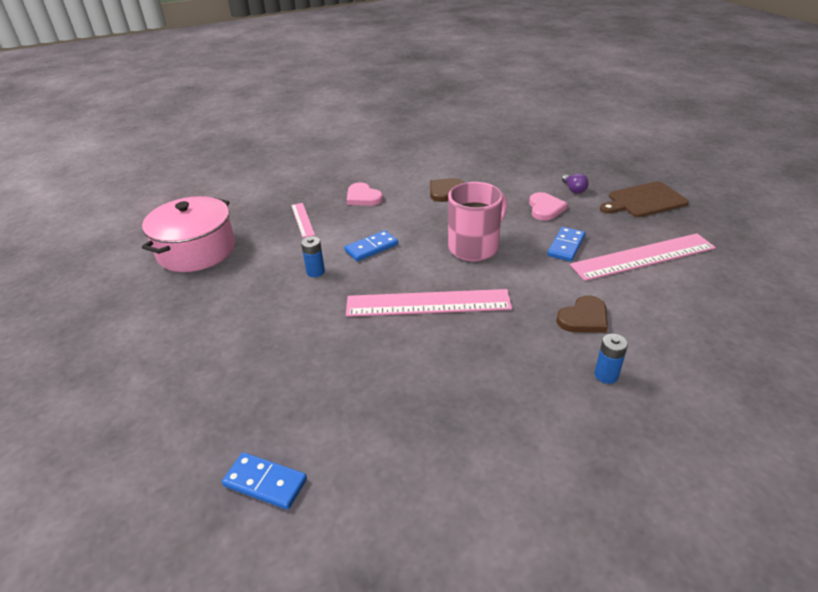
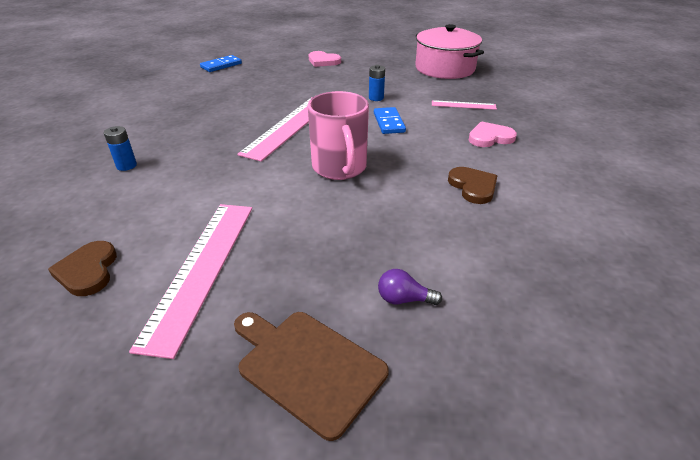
camera: 115 degrees right, 0 degrees up
(545, 208) = (373, 244): pink heart -> pink heart (323, 61)
(566, 246) = (283, 222): blue domino -> none
(584, 318) = (183, 183): brown heart -> brown heart (88, 271)
(644, 200) = (308, 366): brown cutting board -> brown cutting board turned 60 degrees counterclockwise

